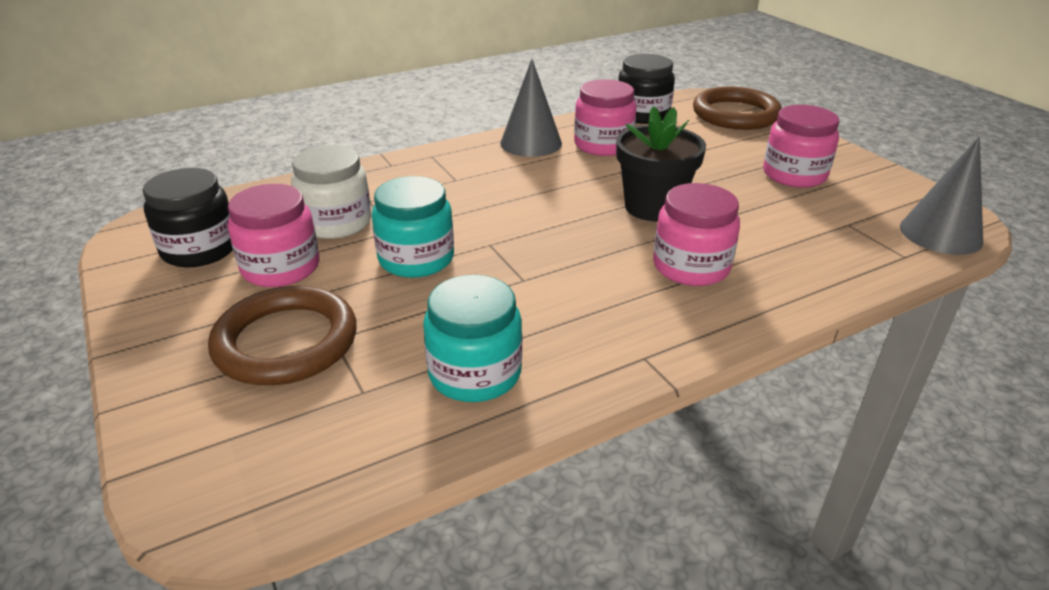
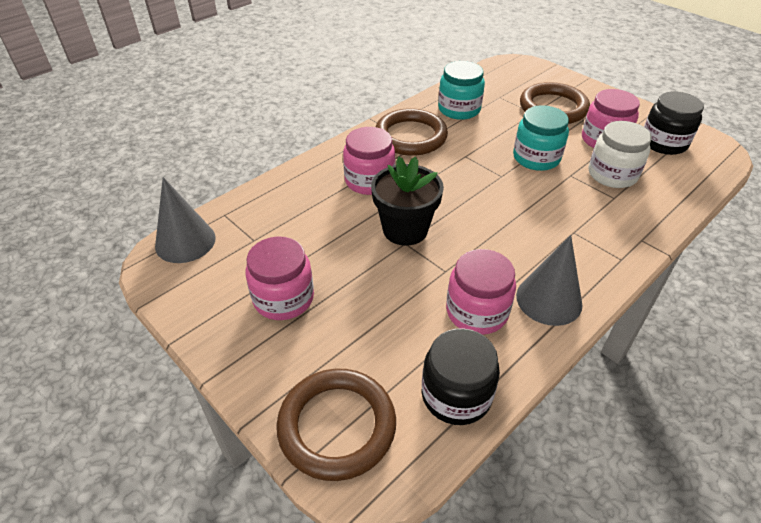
camera: 165 degrees right, 10 degrees up
(602, 328) = (410, 136): none -> brown ring

